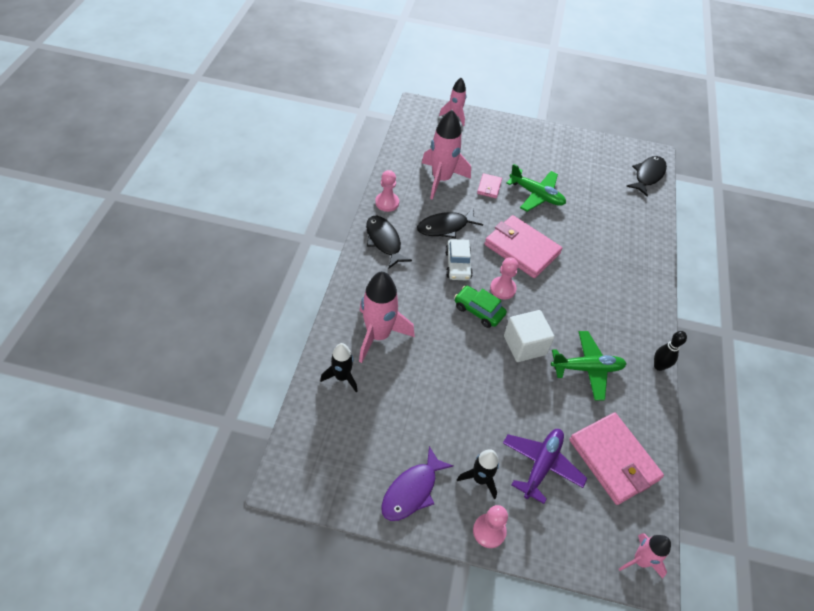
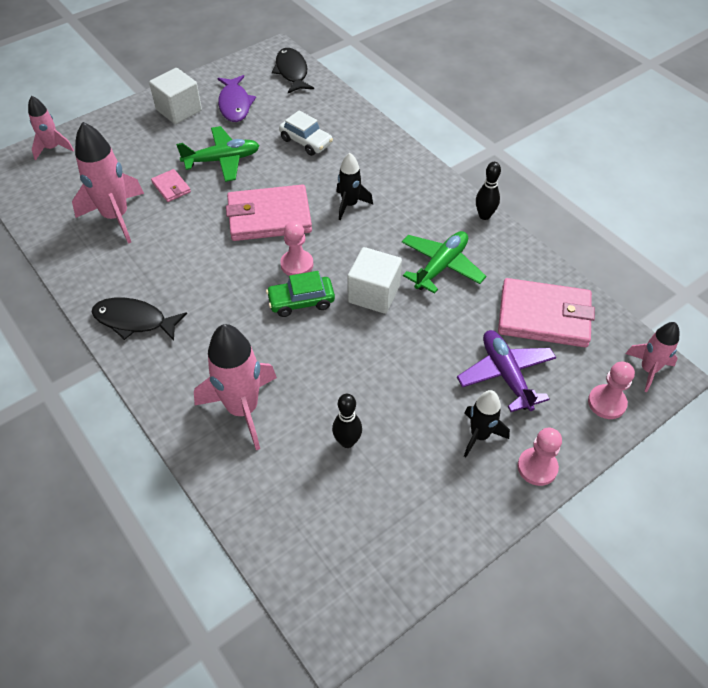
camera: 45 degrees left, 0 degrees up
(342, 377) = (259, 480): black rocket -> black rocket (350, 205)
(387, 203) = (89, 283): pink pawn -> pink pawn (606, 403)
(406, 405) = (347, 441): none -> black bowling pin
(412, 490) = (444, 505): purple fish -> purple fish (235, 104)
(445, 227) = (177, 256): black fish -> none
(458, 265) = (232, 279): white car -> white car (306, 142)
(548, 147) = (179, 110): none -> white cube

